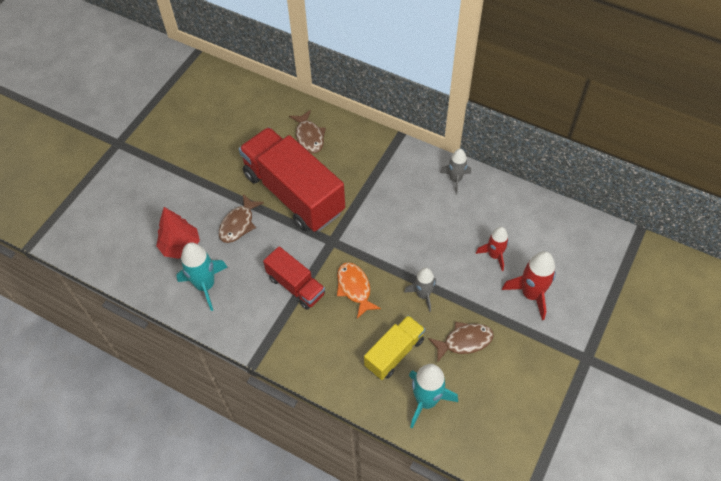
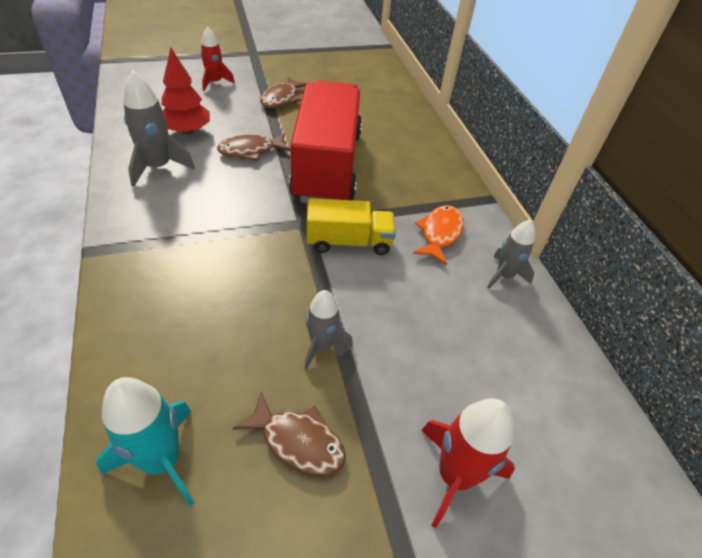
camera: 40 degrees right, 10 degrees down
(205, 285) = (158, 167): turquoise rocket -> grey rocket
(296, 286) = (220, 227): red truck -> none
(309, 137) = (399, 142): brown fish -> brown fish (281, 98)
(354, 288) = (265, 276): orange fish -> orange fish (440, 234)
(394, 353) = (209, 371): yellow truck -> yellow truck (349, 242)
(494, 255) = (459, 384): red rocket -> red rocket (215, 82)

